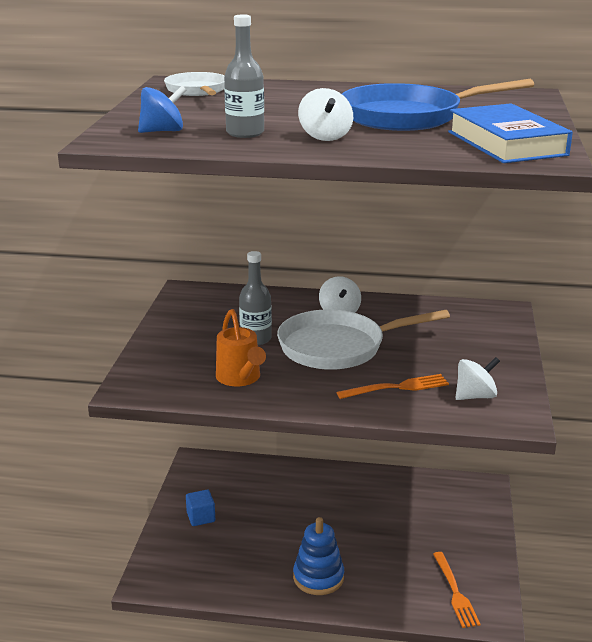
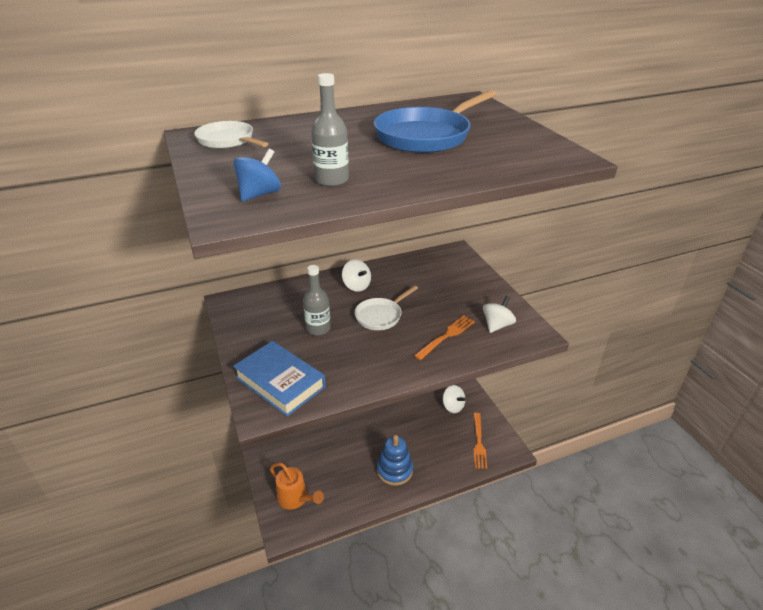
camera: 30 degrees left, 10 degrees up
(201, 517) = (286, 460): blue cube -> none
(240, 378) = (337, 368): orange watering can -> orange watering can (296, 499)
(325, 136) = (398, 170): white spinning top -> white spinning top (453, 406)
(338, 347) = (380, 316): white pan -> white pan, size x0.59
(455, 592) = (479, 442): orange fork -> orange fork turned 45 degrees clockwise
(506, 143) = (525, 148): blue book -> blue book (280, 382)

